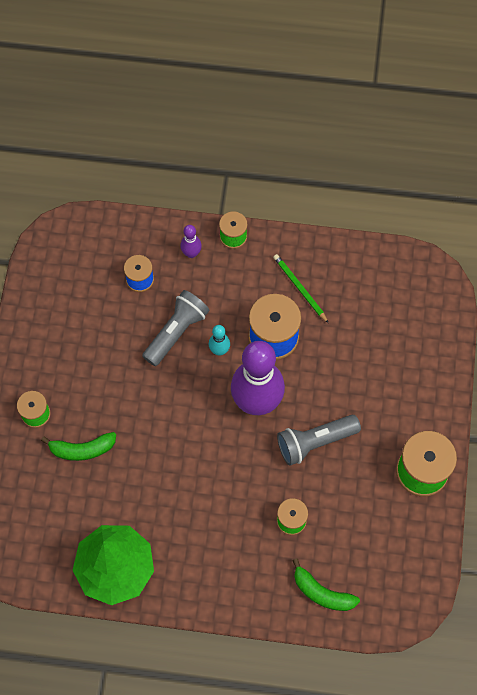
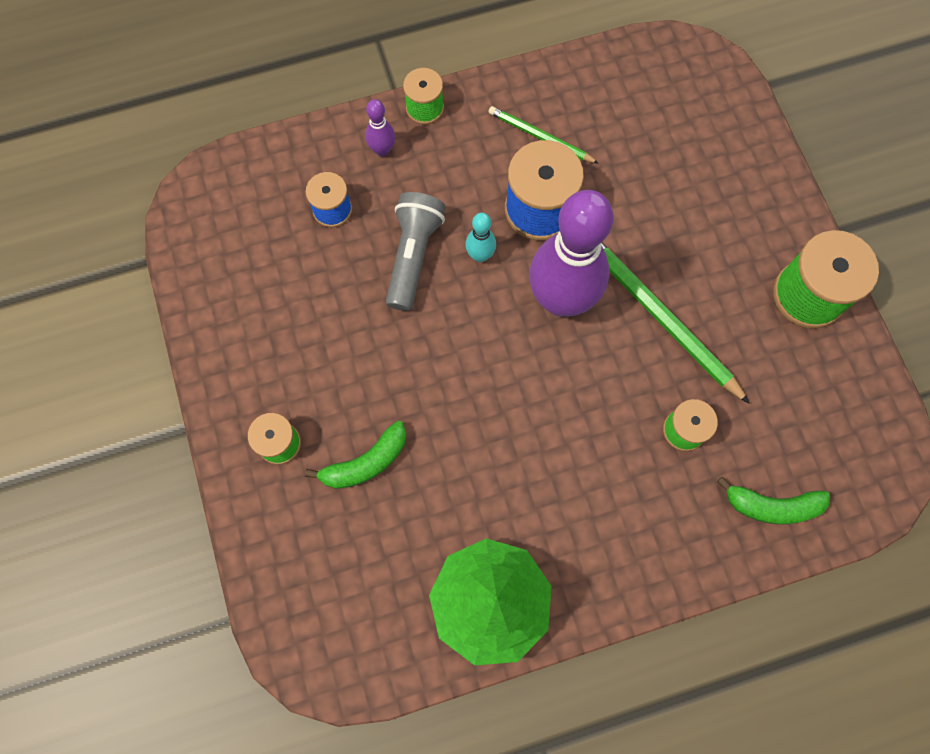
camera: 25 degrees left, 5 degrees up
(315, 442) = (660, 317): grey flashlight -> green pencil

